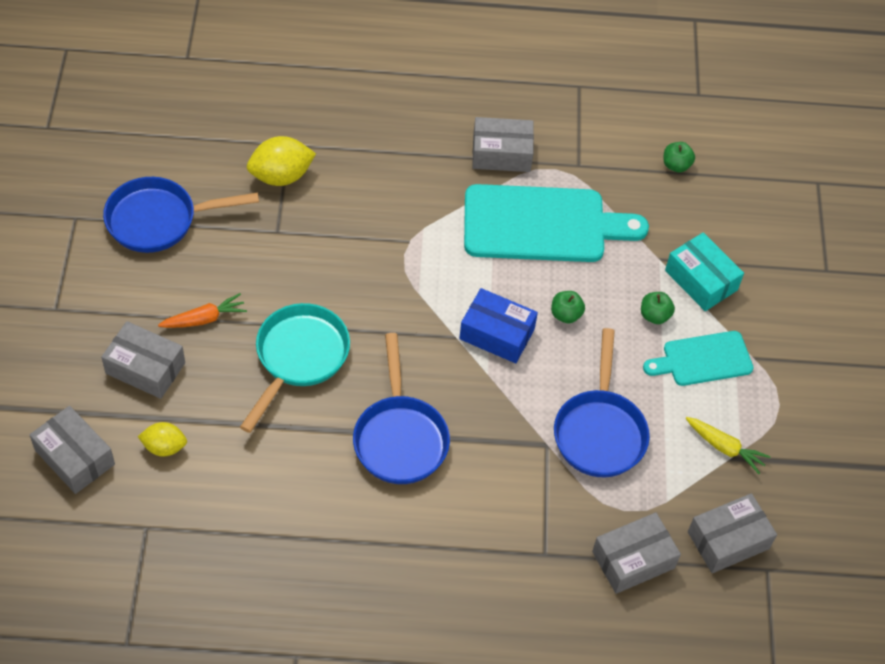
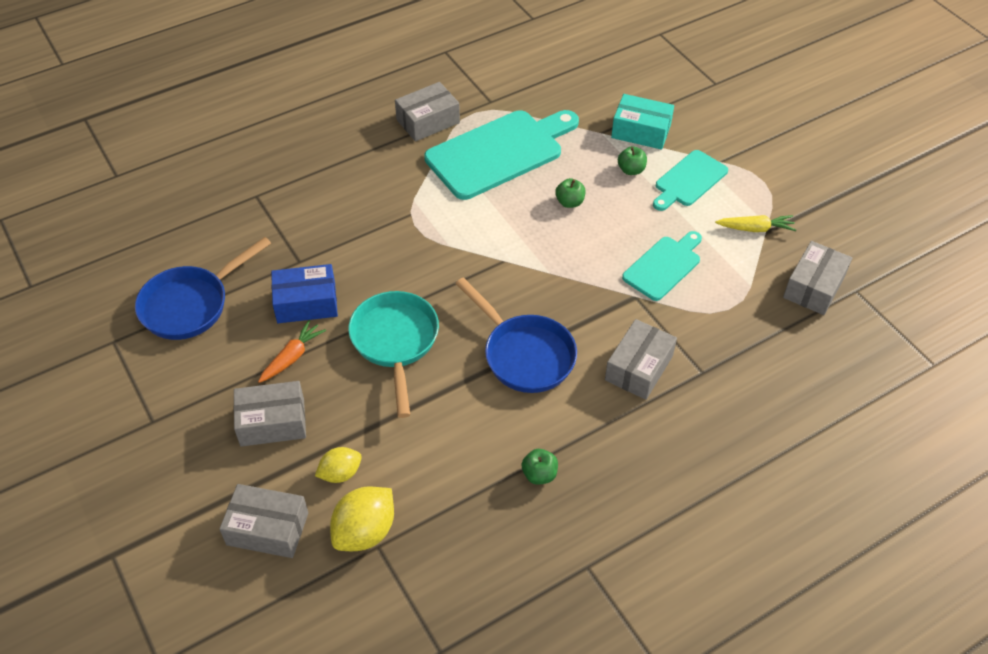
camera: 30 degrees left, 5 degrees down
(281, 176) = (268, 220): yellow lemon -> yellow lemon (365, 531)
(497, 334) = (532, 242): blue box -> blue box (306, 303)
(600, 431) = (664, 266): blue pan -> turquoise cutting board
(633, 560) = (765, 338): grey box -> grey box (639, 368)
(676, 165) = (558, 68): green apple -> green apple (539, 474)

